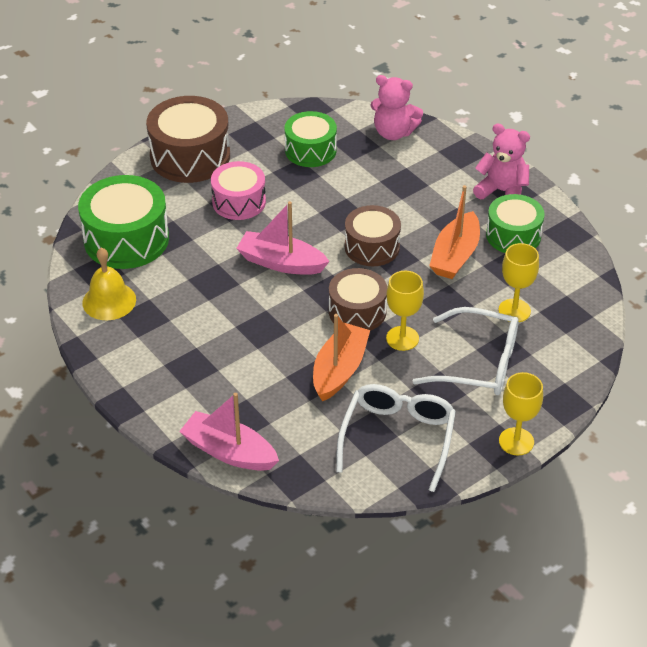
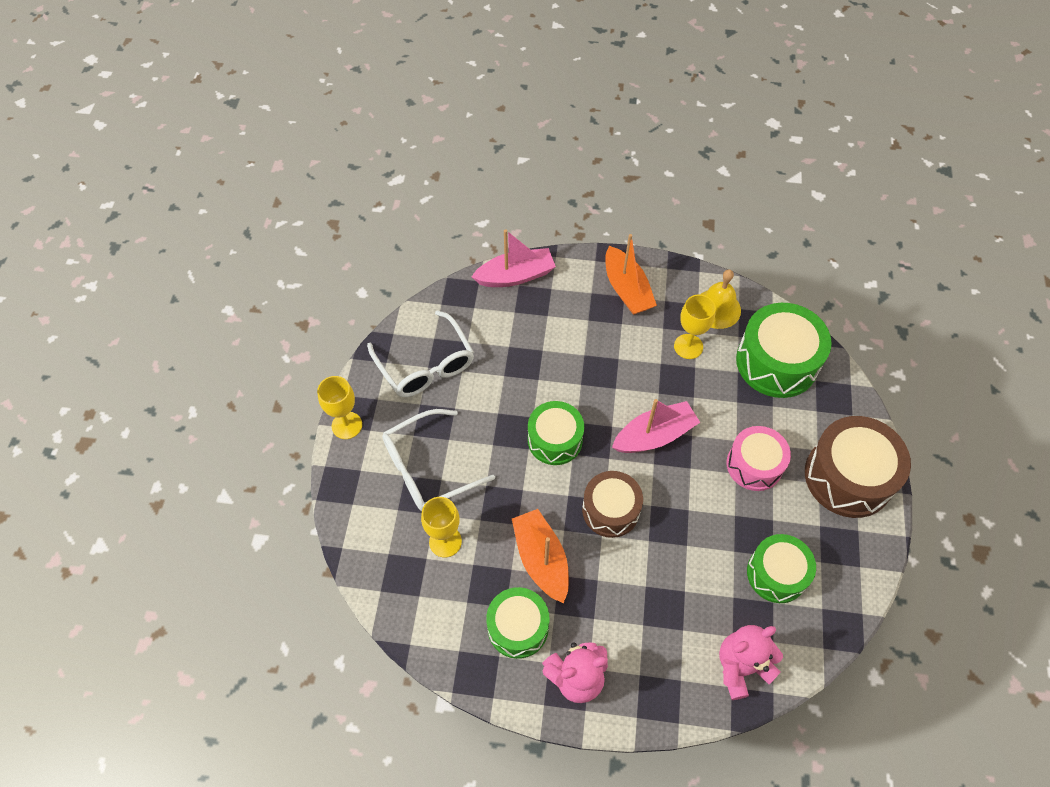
camera: 135 degrees right, 15 degrees up
(339, 370) = (514, 383): orange boat -> orange boat (627, 289)
(357, 311) = (555, 440): brown drum -> green drum
(402, 338) = (500, 444): yellow goblet -> yellow goblet (688, 346)

